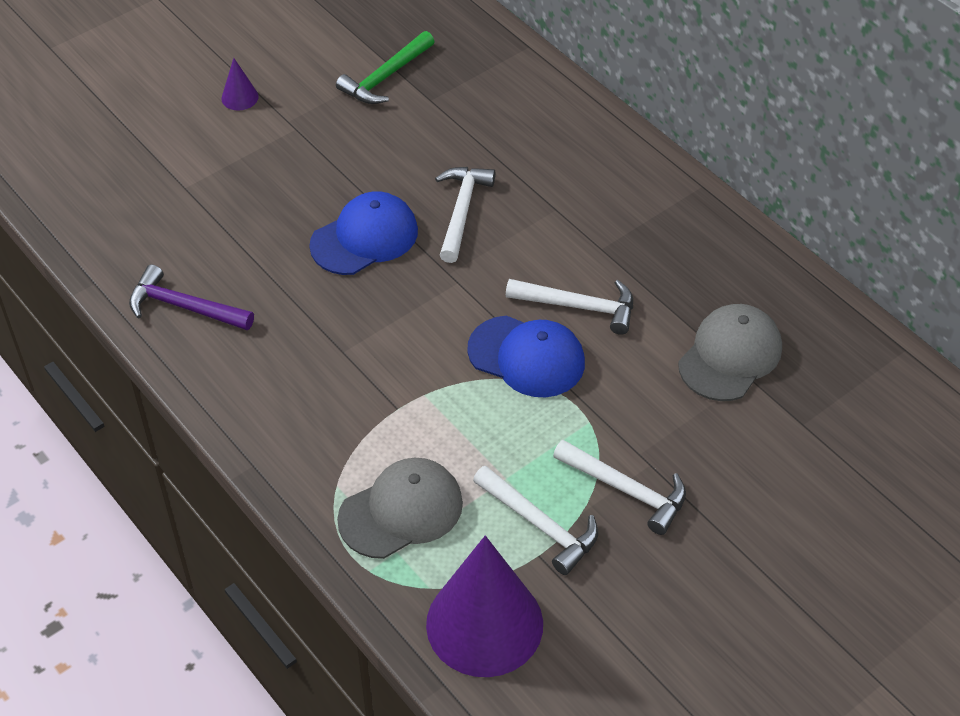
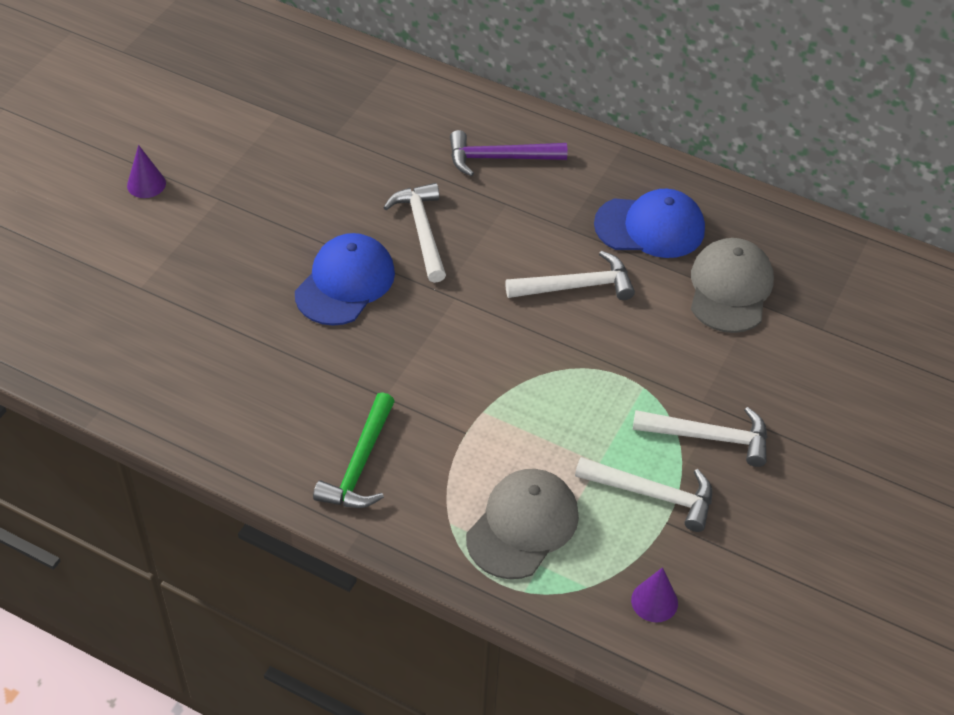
camera: 25 degrees left, 0 degrees up
(184, 307) = (206, 403): purple hammer -> purple hammer (499, 158)
(386, 77) = (279, 125): green hammer -> green hammer (360, 464)
(484, 624) = (654, 601): purple cone -> purple cone, size x0.41
(527, 357) = (556, 346): blue cap -> blue cap (650, 227)

